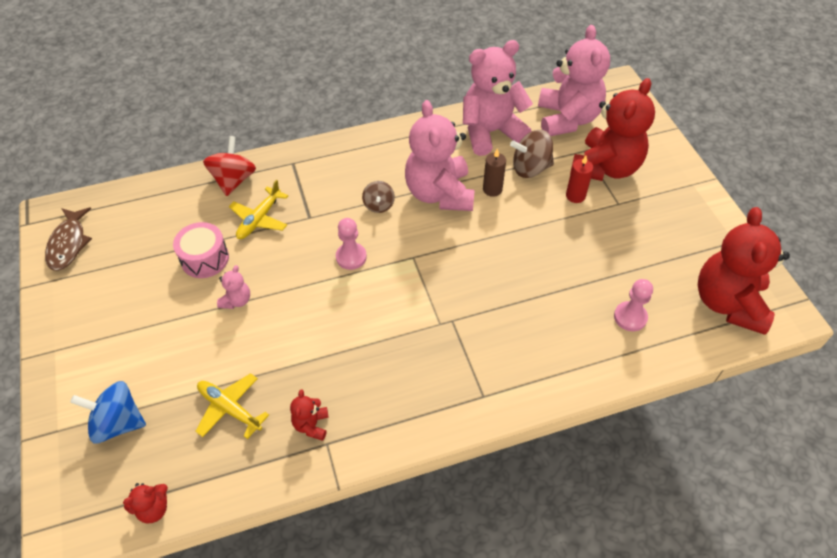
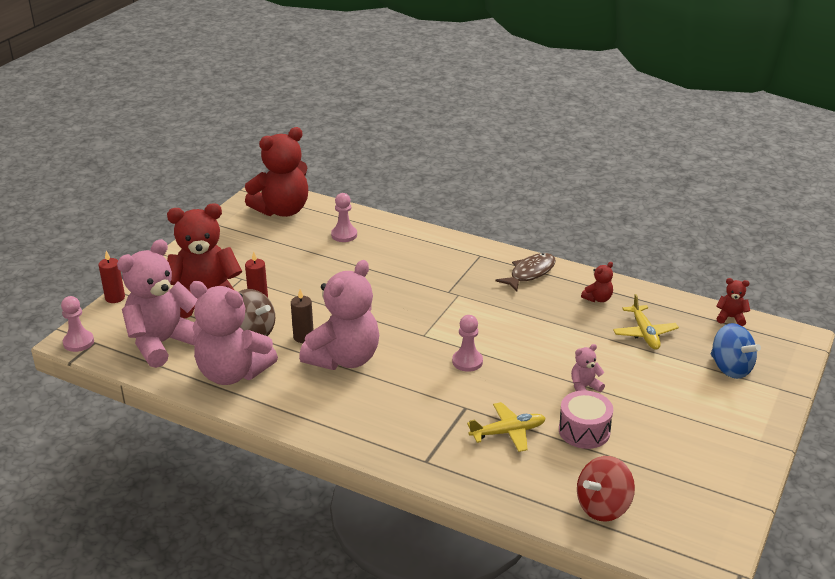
camera: 135 degrees left, 20 degrees down
(68, 244) = (704, 523): brown fish -> brown fish (530, 273)
(234, 180) = (496, 481): red spinning top -> red spinning top (603, 507)
(379, 205) = (400, 380): brown spinning top -> none
(612, 84) = (78, 342): none -> pink pawn
(659, 124) = (115, 298): none -> red candle

